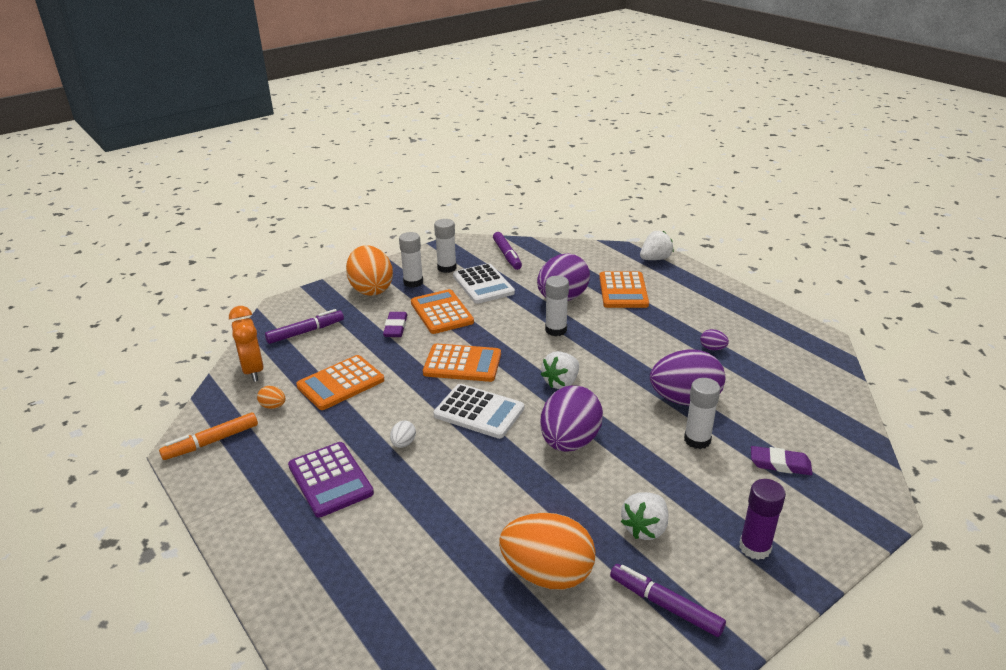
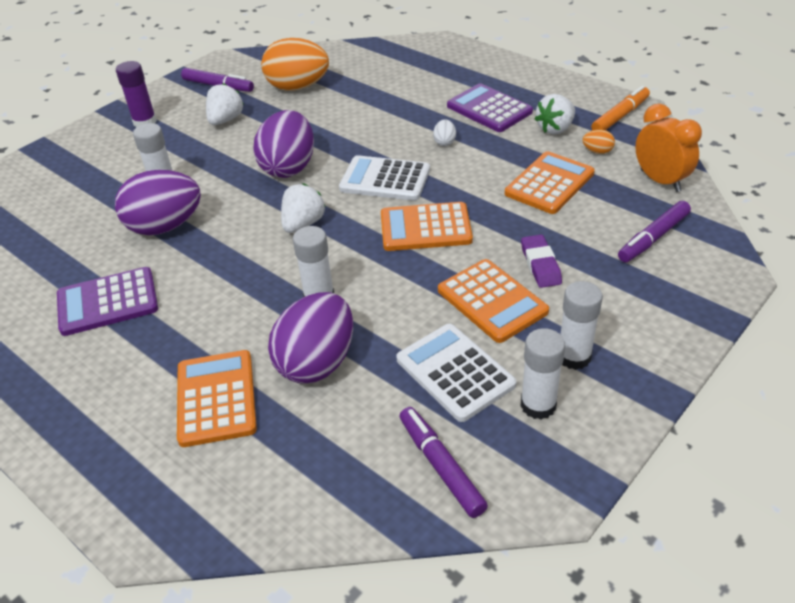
camera: 170 degrees right, 10 degrees up
(371, 289) = (630, 329): orange egg -> none
(655, 259) = (142, 509): white strawberry -> white strawberry (555, 129)
(712, 348) = (108, 302): purple egg -> purple calculator
(780, 464) = (94, 180): purple eraser -> none

